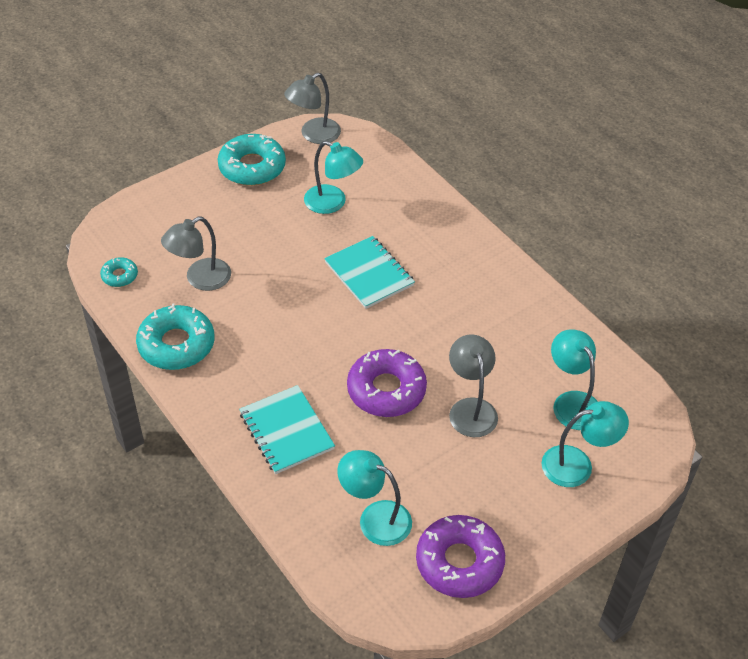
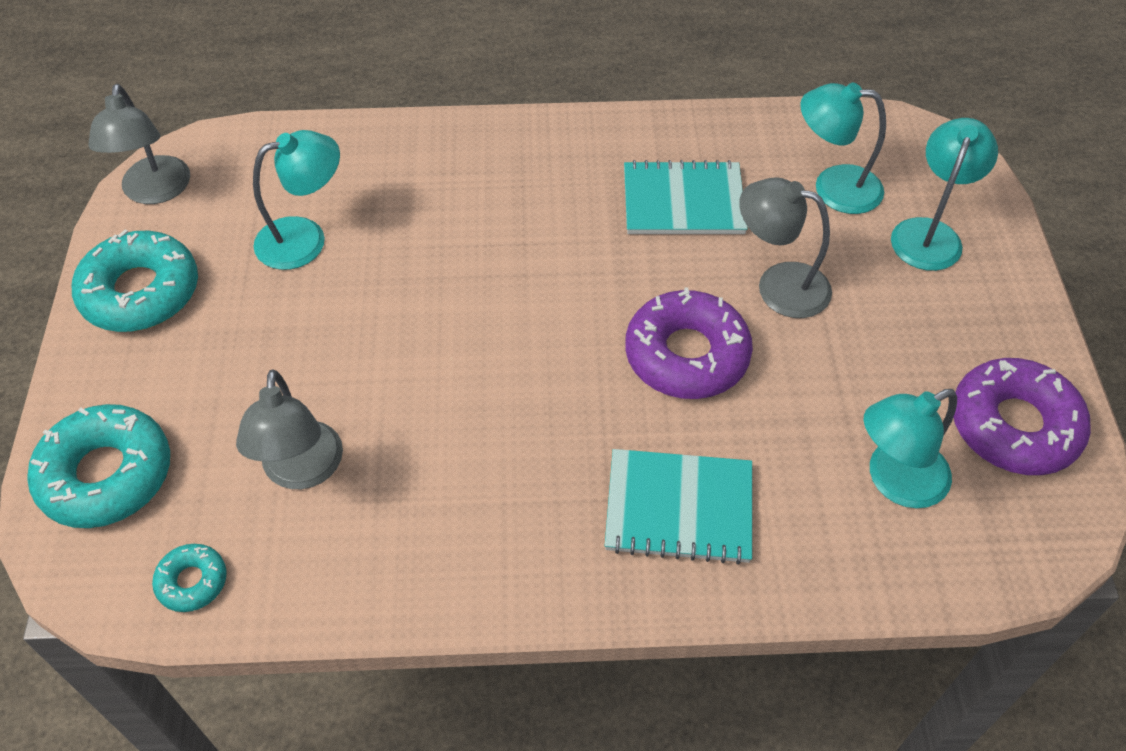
camera: 55 degrees left, 5 degrees up
(176, 344) = (407, 570): turquoise donut -> turquoise donut (106, 475)
(369, 274) = (470, 267): turquoise notebook -> turquoise notebook (683, 201)

